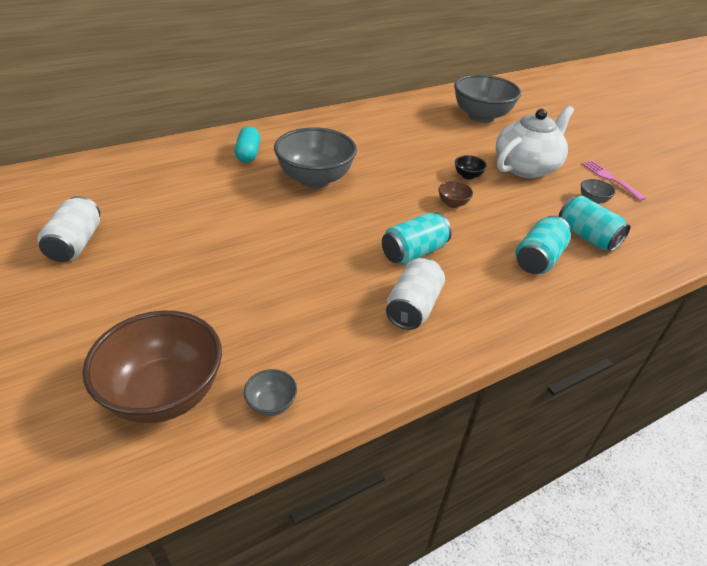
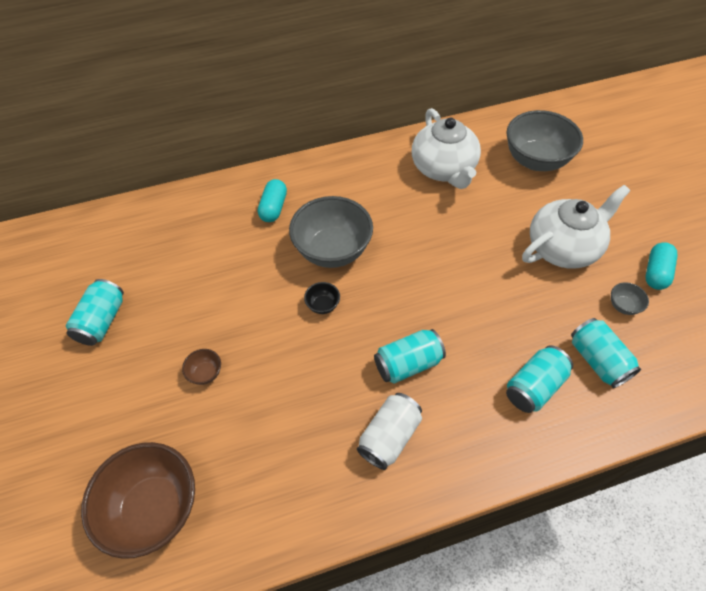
camera: 15 degrees right, 15 degrees up
(76, 244) = (102, 321): white can -> turquoise can
(271, 404) = (239, 533): grey bowl -> none
(403, 124) = (444, 169): none -> white teapot
(453, 204) = (466, 298): brown bowl -> brown bowl (205, 373)
(468, 176) = (493, 257): black bowl -> black bowl (323, 305)
(610, 178) = (656, 272): pink fork -> turquoise capsule

